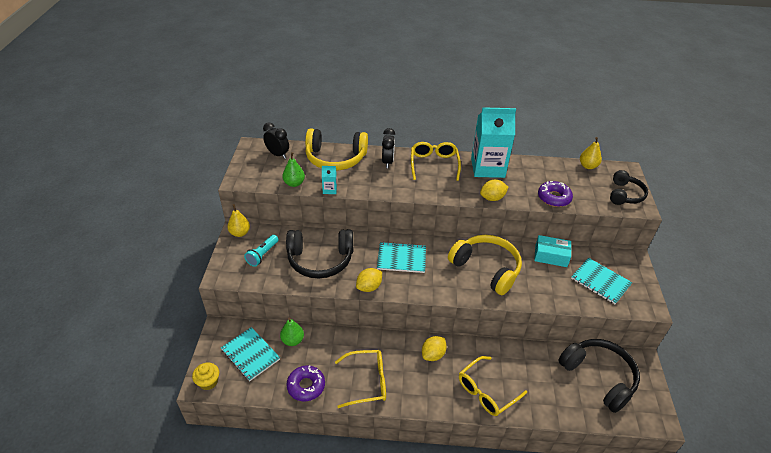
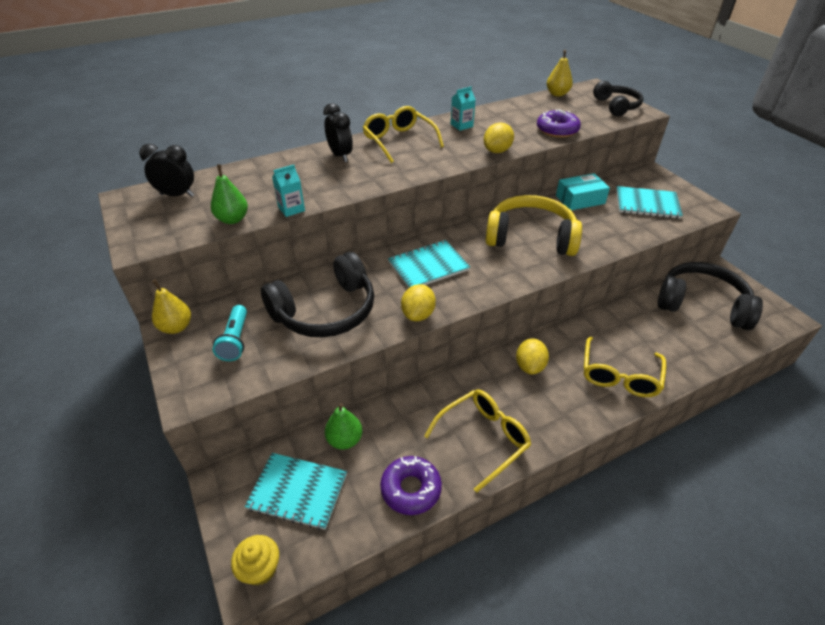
camera: 30 degrees left, 0 degrees up
(335, 158) = (267, 173): yellow headphones -> none
(487, 167) = (461, 125): turquoise carton -> turquoise carton, size x0.41

